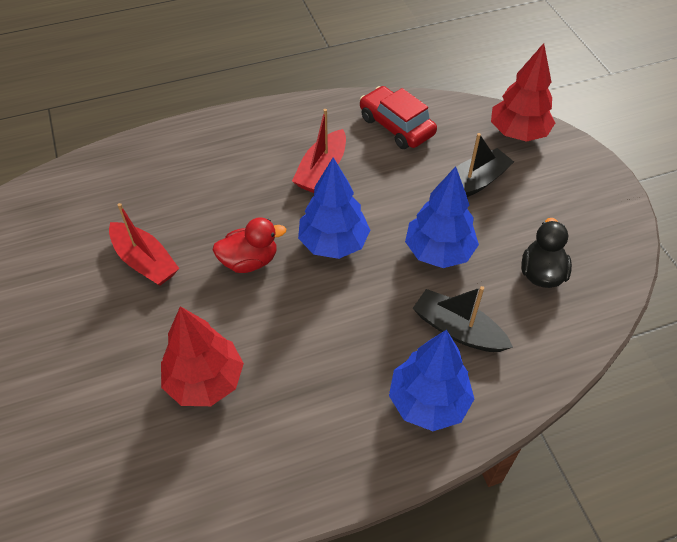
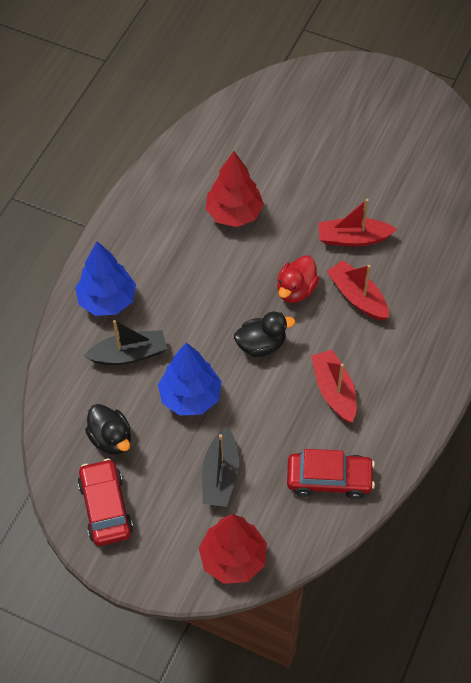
camera: 135 degrees right, 5 degrees up
(212, 215) = (357, 297): none -> red boat
(333, 243) = (261, 345): blue tree -> black duck
(590, 228) = (105, 507): none -> red car

